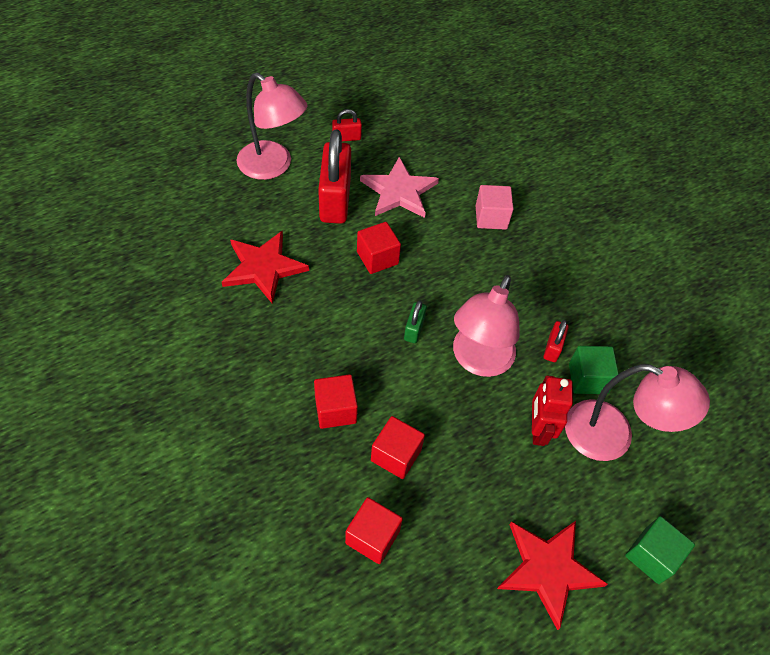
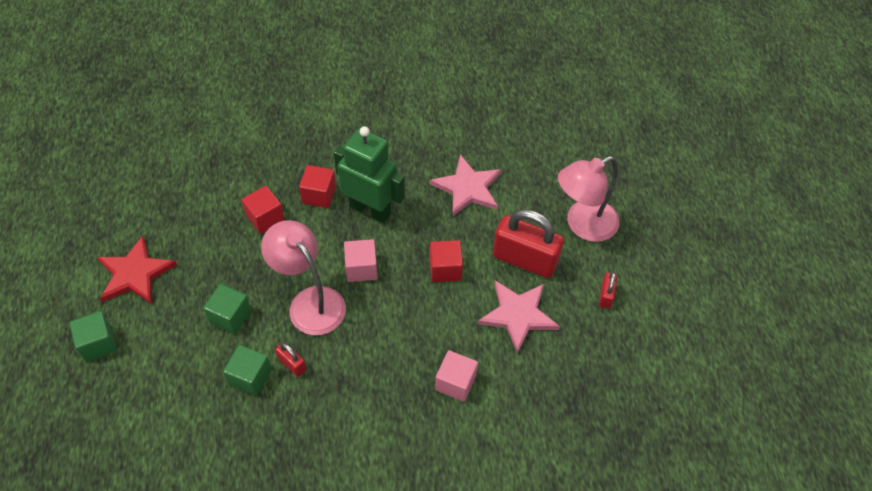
camera: 115 degrees right, 0 degrees up
(263, 267) = (467, 188): red star -> pink star
(333, 348) = (370, 209): none -> green robot
(372, 537) = (219, 186): red cube -> none
(414, 329) = (361, 268): green padlock -> pink cube
(538, 430) = (230, 316): red robot -> green cube
(612, 436) = (193, 367): pink lamp -> none

